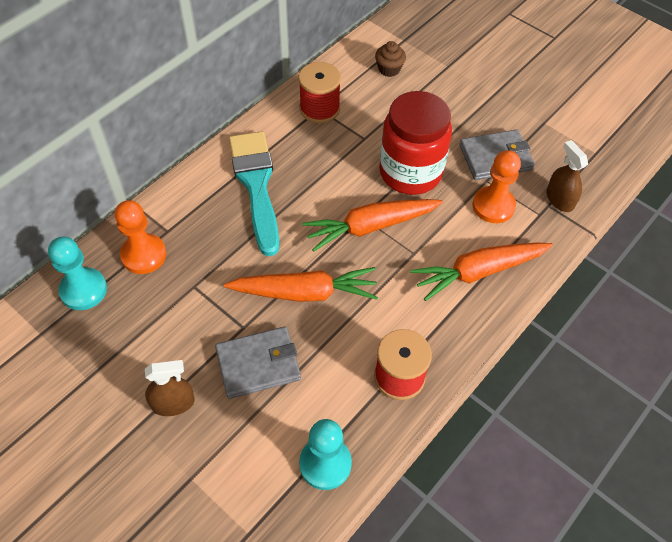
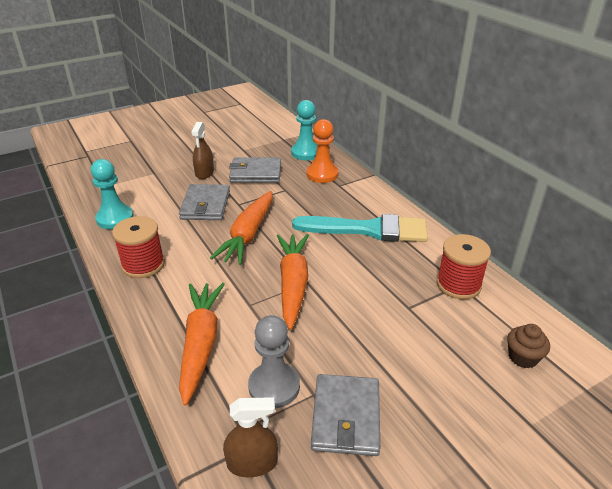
camera: 110 degrees right, 20 degrees down
(158, 335) = (255, 173): none -> grey wallet
(410, 172) = (349, 330): red jar -> none
(493, 206) = (274, 386): orange pawn -> grey pawn

